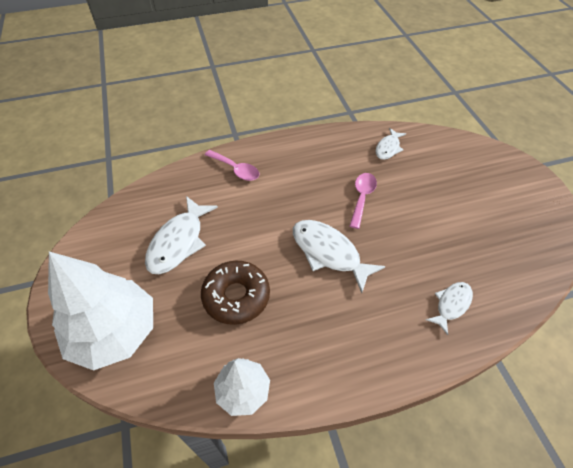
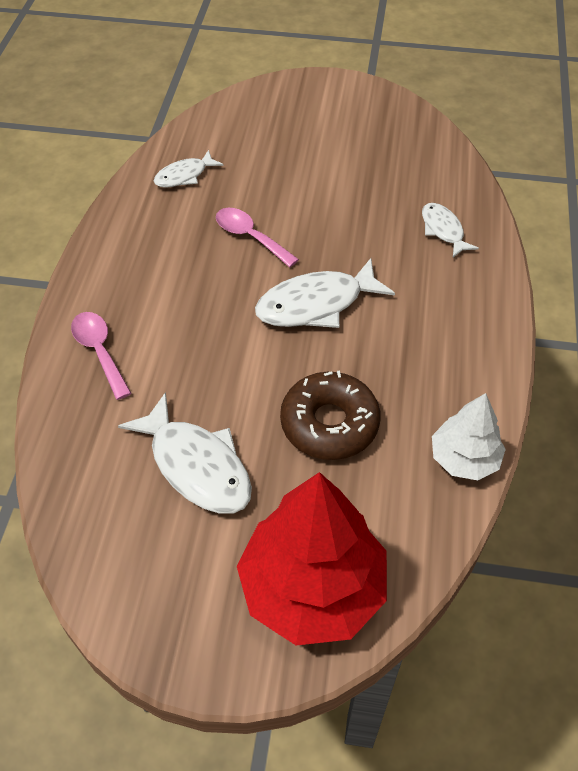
camera: 65 degrees left, 0 degrees up
(114, 332) = (312, 588): white tree -> red tree
(236, 169) = (99, 351): pink spoon -> pink spoon turned 90 degrees counterclockwise
(388, 148) = (184, 176): white fish -> white fish turned 90 degrees clockwise

